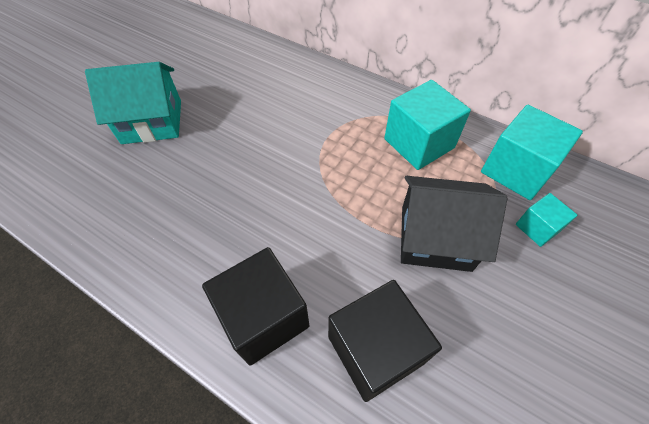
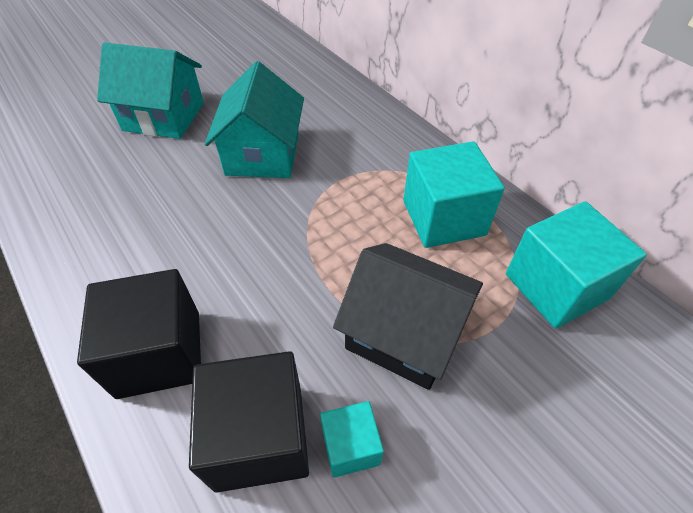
camera: 20 degrees right, 5 degrees down
(256, 131) = (262, 154): none -> turquoise house
(537, 228) = (547, 366): turquoise cube -> turquoise cube (350, 446)

